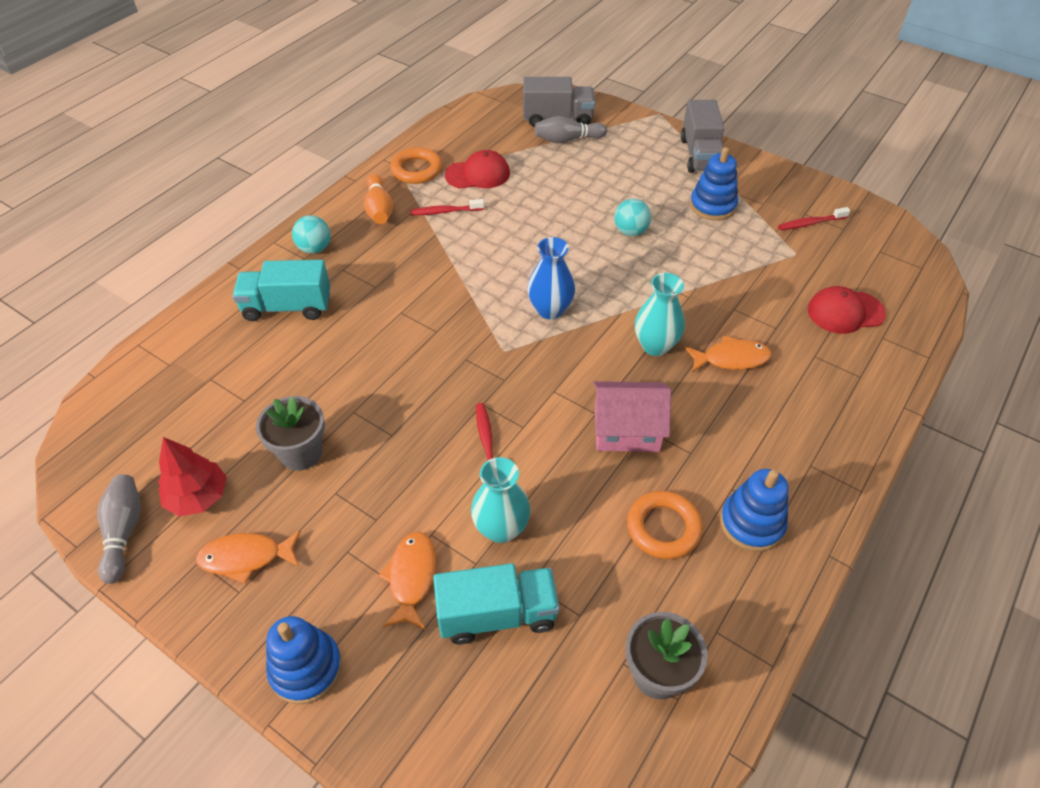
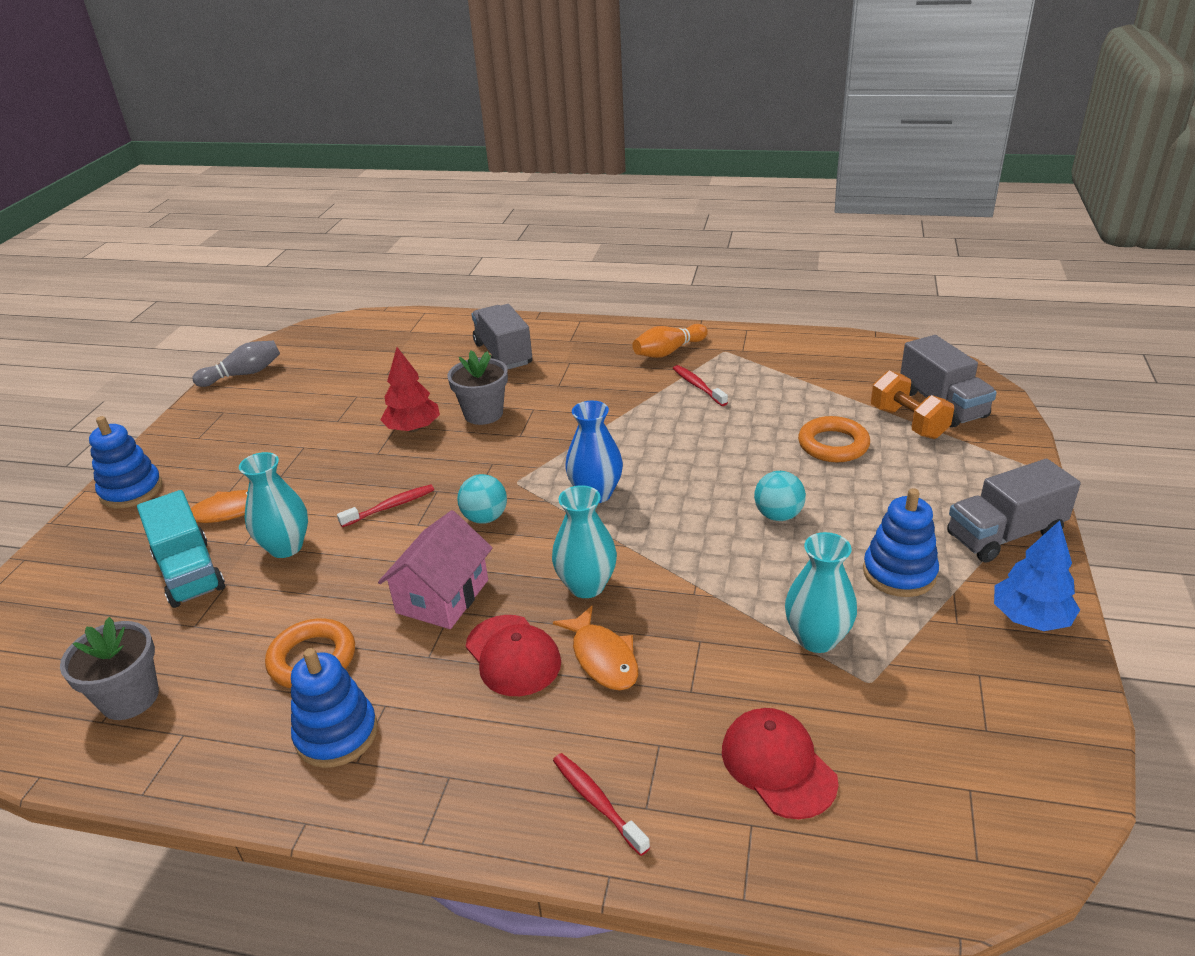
camera: 70 degrees right, 15 degrees down
(198, 497) = (282, 390): red tree -> red tree (413, 428)
(246, 557) = (229, 429): orange fish -> none
(287, 307) = (503, 354): turquoise truck -> grey truck
(301, 453) = (340, 417): grey flower pot -> grey flower pot (483, 414)
(315, 248) = (586, 340): turquoise ball -> turquoise ball (485, 518)
(417, 170) = (748, 351): orange ring -> orange ring (833, 445)
(478, 174) = (778, 385): red cap -> red cap (513, 655)
(567, 140) = (908, 422): grey bowling pin -> orange dumbbell
(626, 430) = (442, 596): pink house -> pink house turned 45 degrees clockwise
(753, 260) = (817, 638): none -> turquoise vase
(771, 178) = (1030, 618): none -> blue tree
(810, 223) = (960, 685): red toothbrush -> red toothbrush (597, 802)

